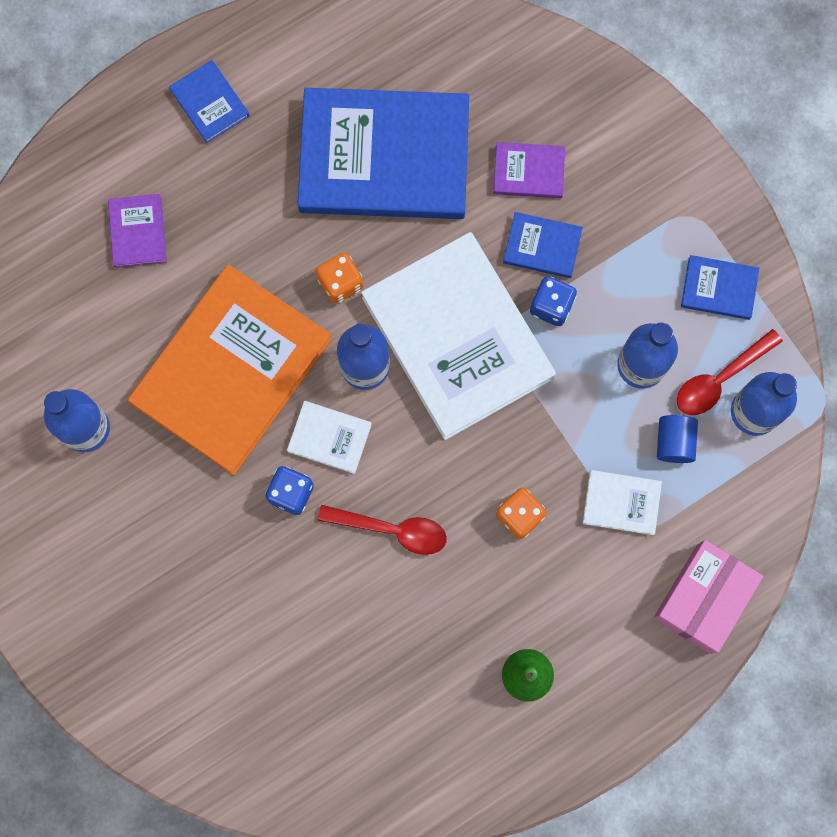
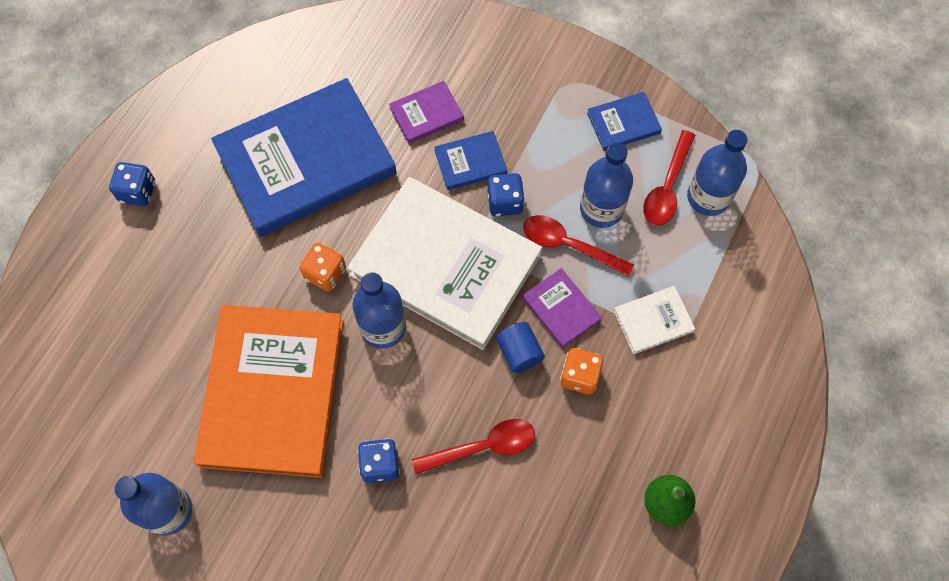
camera: 30 degrees left, 10 degrees down
(138, 232) = (129, 323): purple book -> purple book (561, 309)
(209, 103) = (138, 192): blue book -> blue dice
(329, 438) = (386, 401): white book -> none
(587, 384) = (569, 245): none -> red spoon
(674, 442) = (663, 252): blue cylinder -> blue cylinder (519, 352)
(704, 598) = (764, 359): pink box -> none

